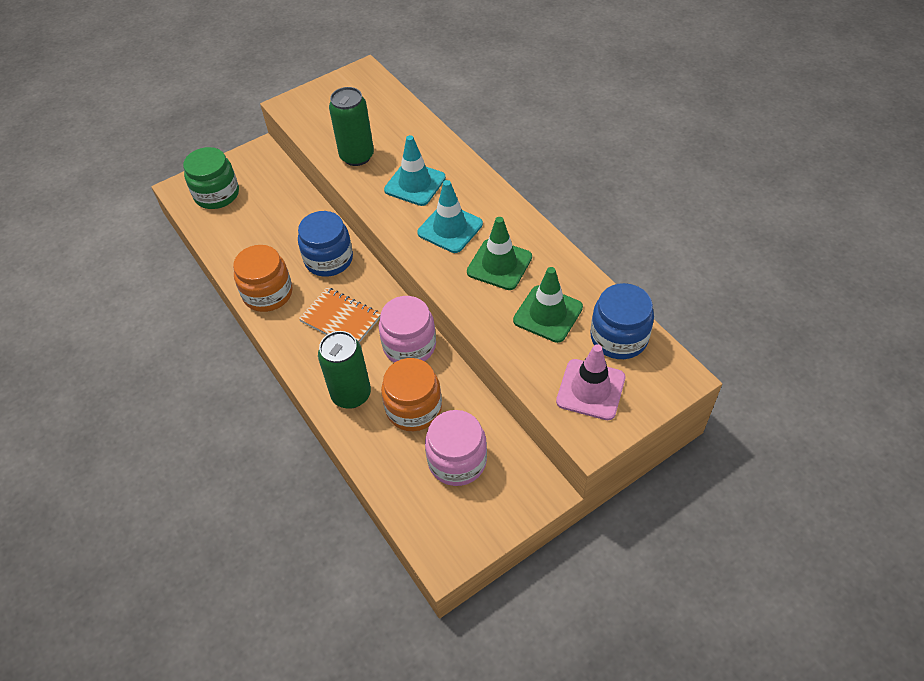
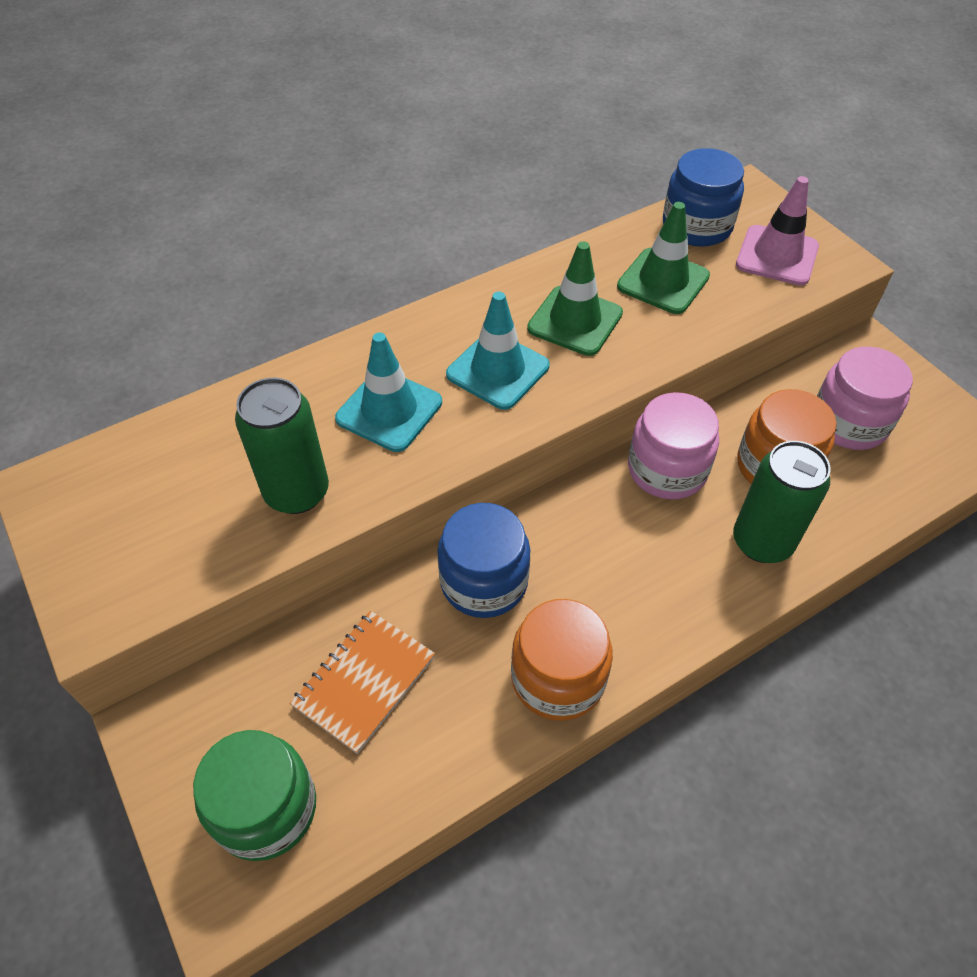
camera: 90 degrees left, 0 degrees up
(340, 319) = (617, 559): orange notebook -> orange notebook (364, 681)

